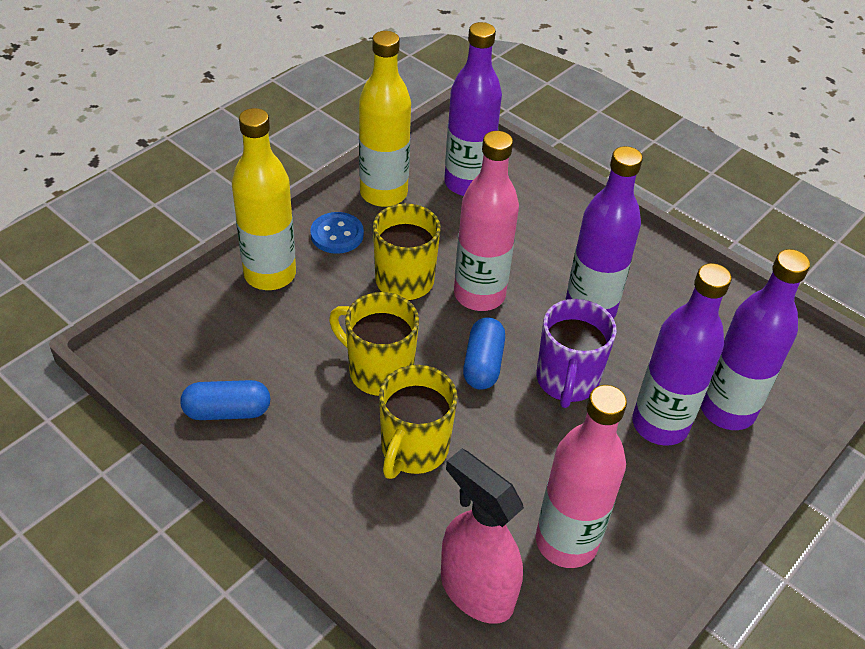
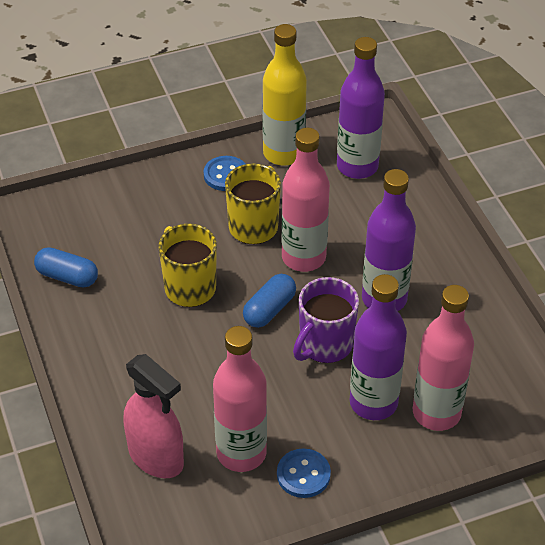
camera: 30 degrees right, 0 degrees up
(270, 274) = (157, 189): yellow bottle -> none
(413, 449) = (177, 350): yellow mug -> none
(476, 590) = (156, 457): pink spray bottle -> pink spray bottle turned 150 degrees clockwise
(648, 537) = (303, 474): none -> blue button
(727, 410) = (436, 413): purple bottle -> pink bottle

